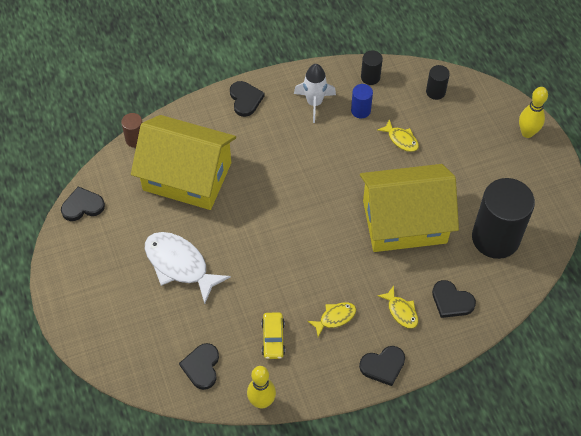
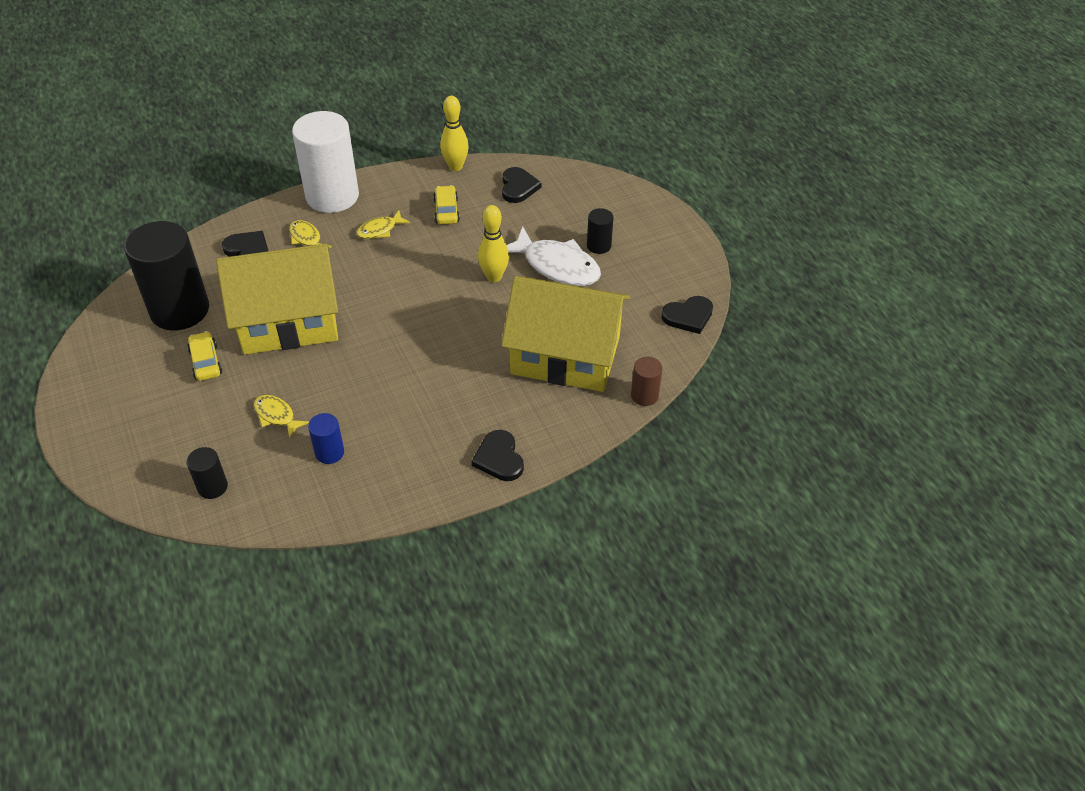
camera: 175 degrees right, 10 degrees down
(314, 103) = (397, 459): white rocket -> none
(370, 77) = (309, 504): black cylinder -> black cylinder (599, 246)
(383, 366) = (332, 196): black heart -> white cylinder
(462, 187) = (205, 362): none -> yellow car
(527, 133) = (94, 435): yellow bowling pin -> yellow bowling pin (494, 277)

